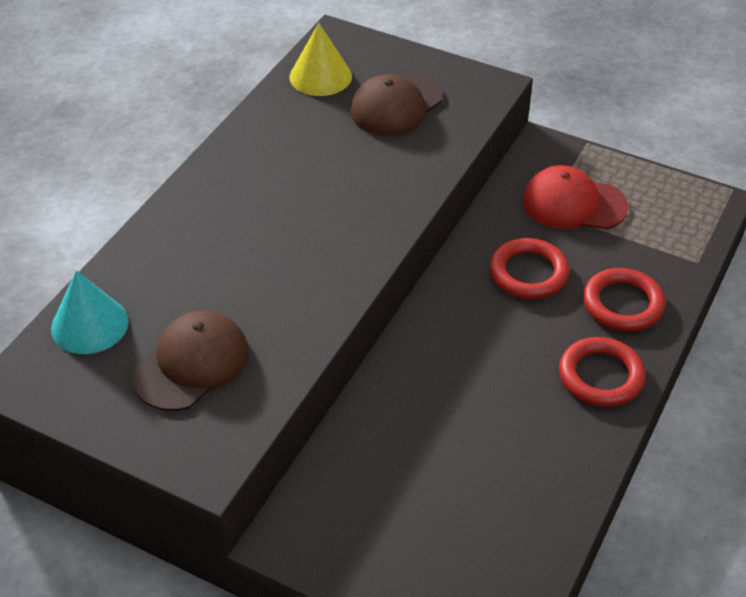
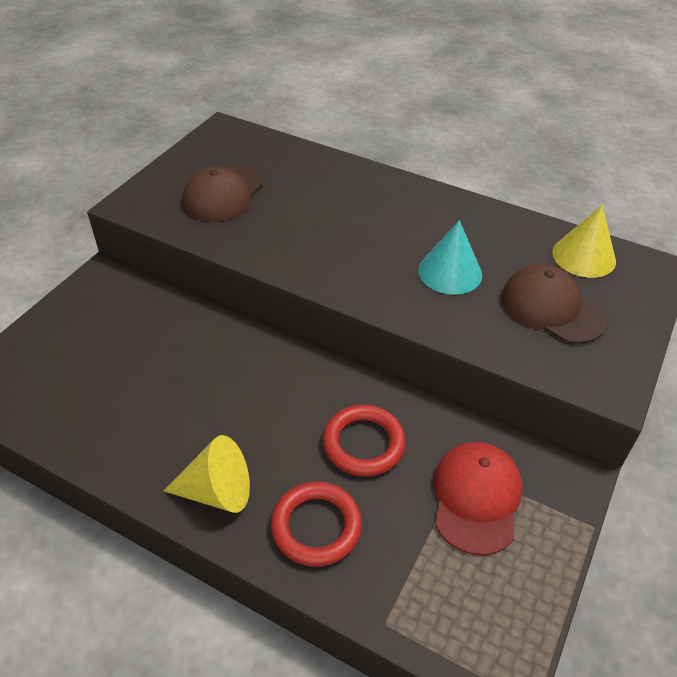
camera: 90 degrees right, 0 degrees up
(89, 325) = (268, 150): turquoise cone -> turquoise cone (450, 272)
(191, 364) = (223, 194): brown cap -> brown cap turned 75 degrees clockwise
(601, 376) = (218, 491): red ring -> yellow cone

